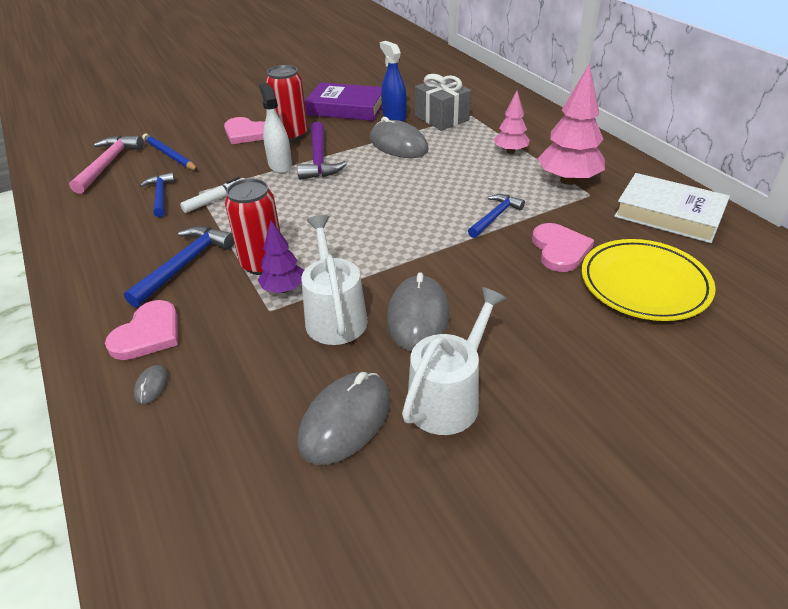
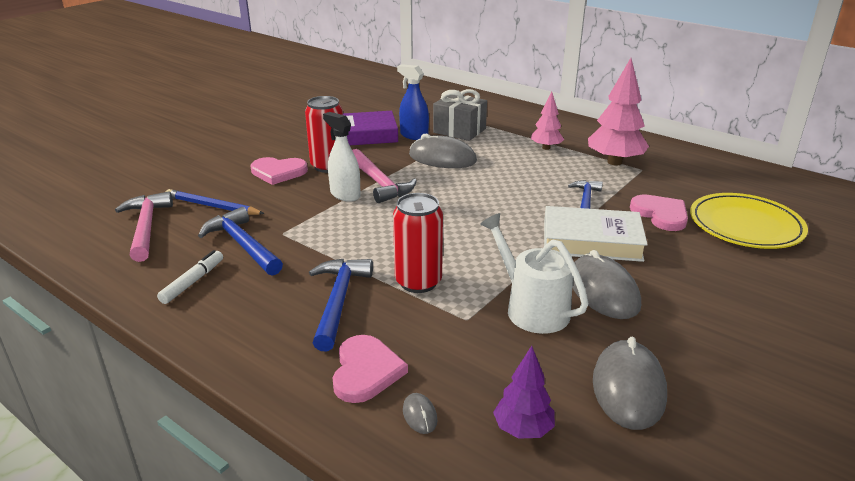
camera: 25 degrees left, 10 degrees down
(160, 195) = (242, 245): blue hammer -> blue hammer, size x1.50
(215, 200) = (309, 237): white marker -> white marker (193, 282)
(284, 289) = (461, 298): purple tree -> purple tree (523, 429)
(319, 159) = (379, 183): purple hammer -> pink hammer
(448, 398) = (691, 346): white watering can -> none
(669, 214) = (712, 173): white book -> white book (591, 241)

